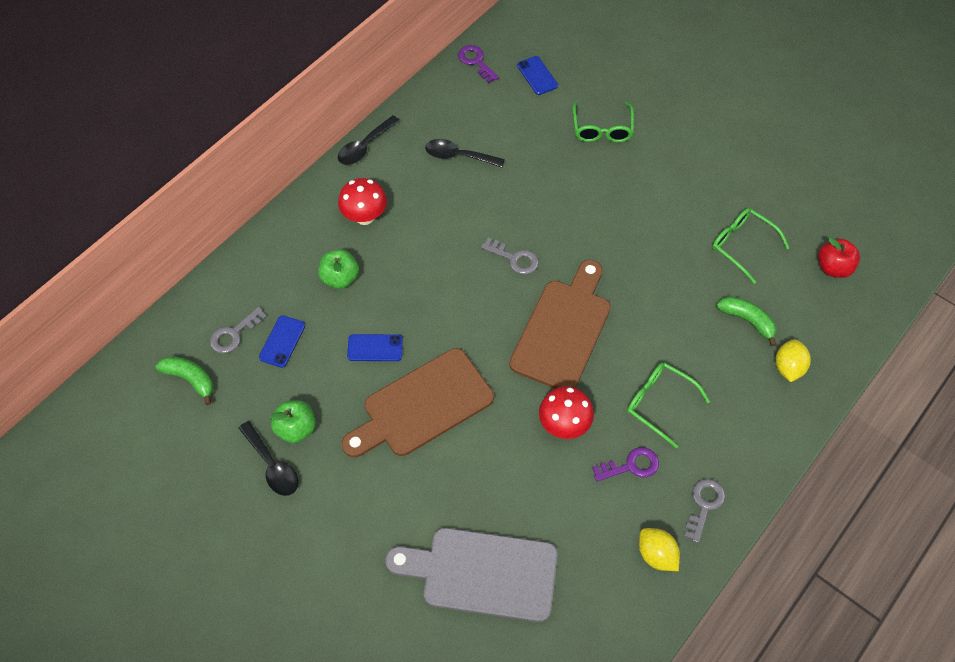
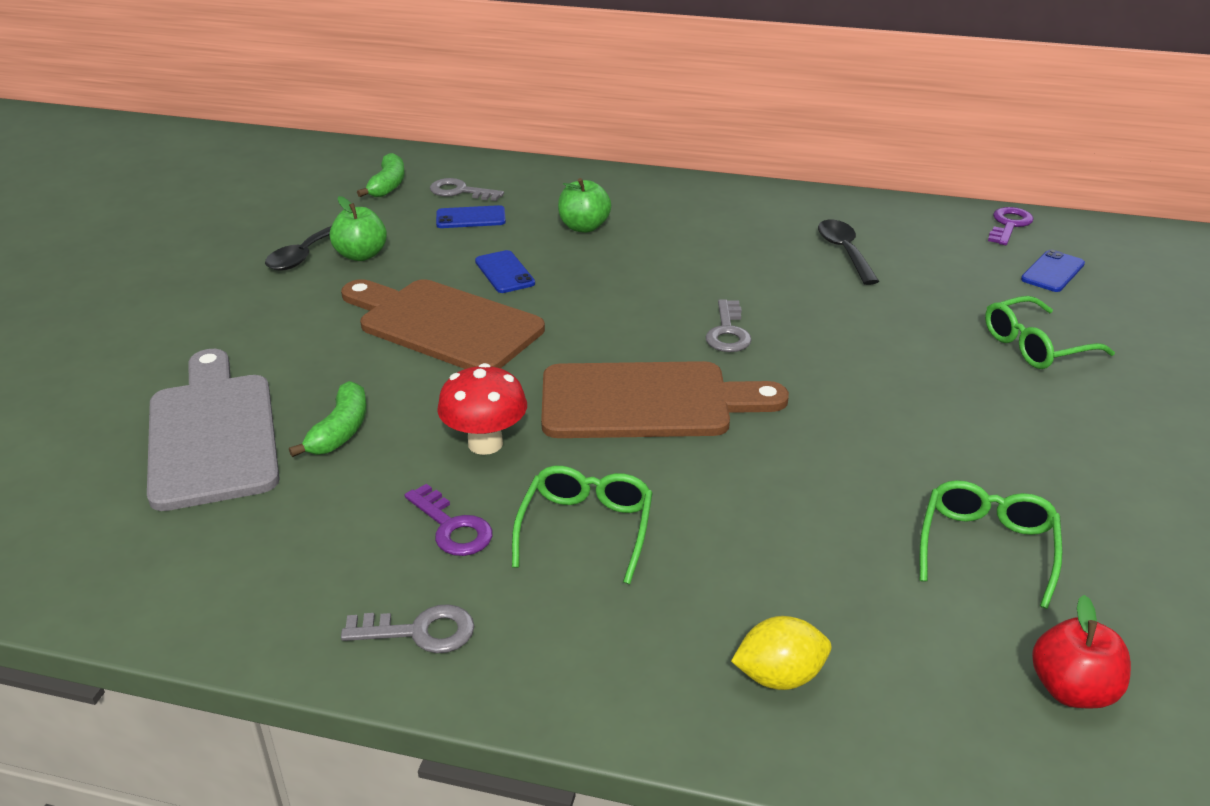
camera: 65 degrees right, 25 degrees down
(365, 146) = (784, 193): black spoon -> none
(365, 217) = (684, 218): red mushroom -> none
(656, 555) = (301, 597): yellow lemon -> none
(747, 320) = (834, 594): green banana -> green banana (340, 431)

